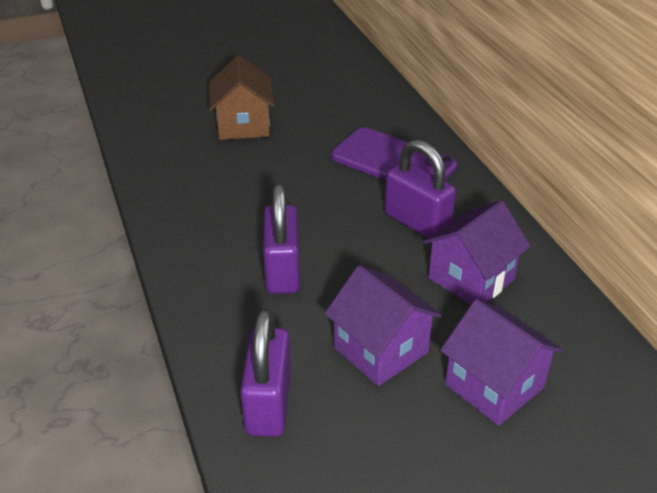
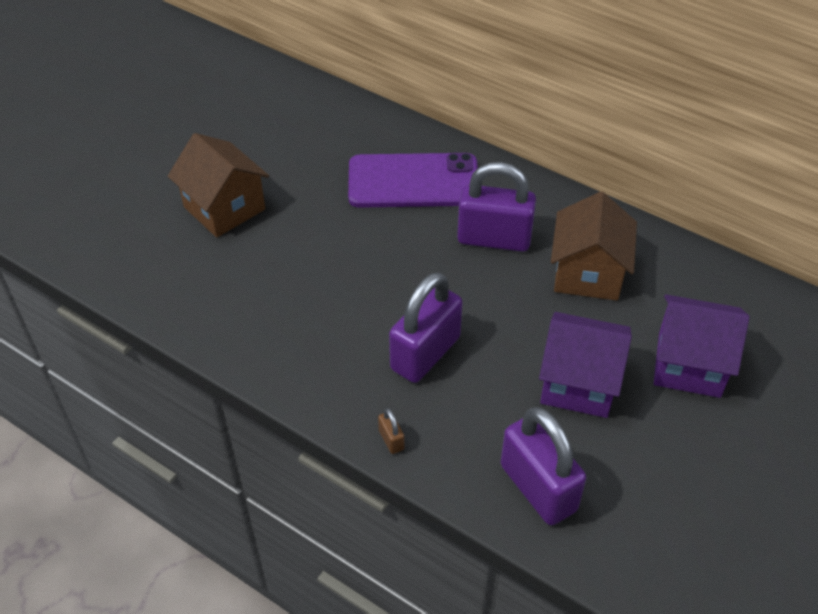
camera: 35 degrees left, 10 degrees up
(197, 313) = (391, 440): none -> brown padlock
(282, 271) = (425, 353): purple padlock -> purple padlock turned 75 degrees clockwise
(471, 279) = (588, 274): purple house -> brown house

